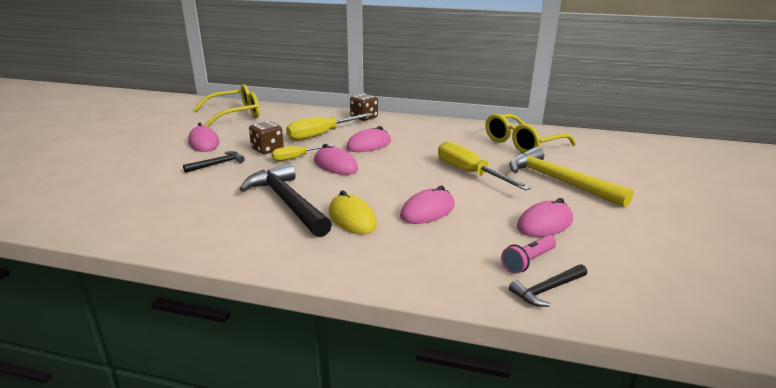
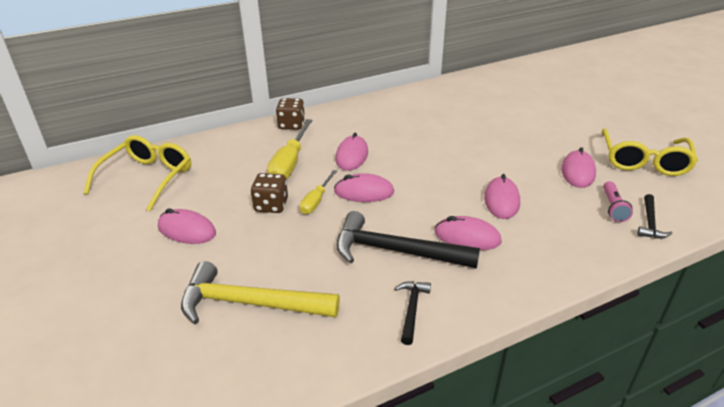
camera: 40 degrees left, 10 degrees up
(217, 164) = (255, 247): black hammer -> black hammer (412, 309)
(352, 218) = (467, 237): yellow mouse -> pink mouse
(469, 173) = (471, 149): yellow screwdriver -> none
(522, 143) = (458, 102): yellow glasses -> yellow glasses (643, 161)
(558, 181) = (531, 129): yellow hammer -> yellow hammer (250, 303)

